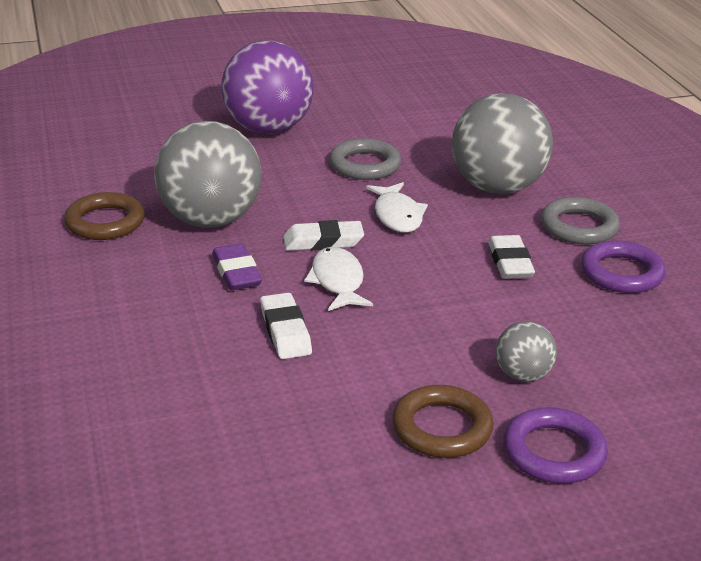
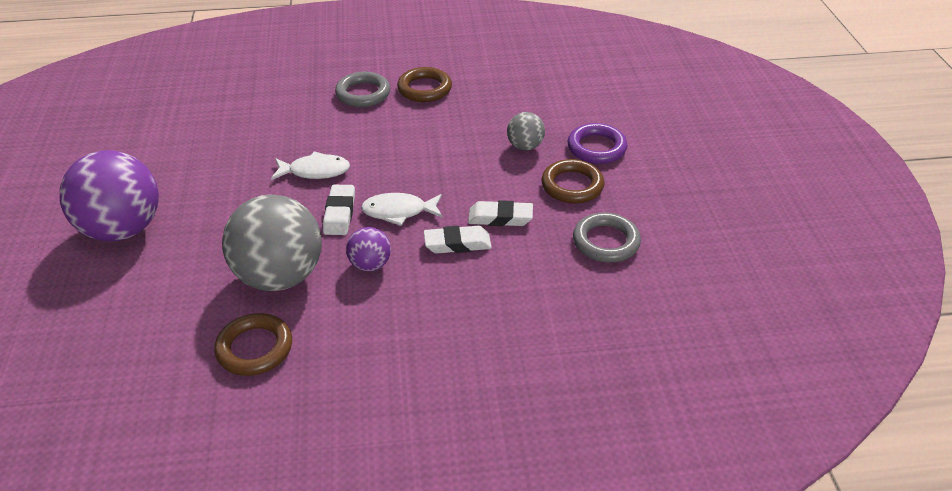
camera: 80 degrees left, 10 degrees up
(236, 273) = (370, 265): purple eraser -> purple ball
(365, 165) = (225, 178): grey ring -> grey ring (606, 242)
(497, 188) = (294, 118): grey ball -> none
(510, 262) = (398, 130): white eraser -> white eraser (500, 218)
(621, 273) = (424, 89): purple ring -> brown ring

